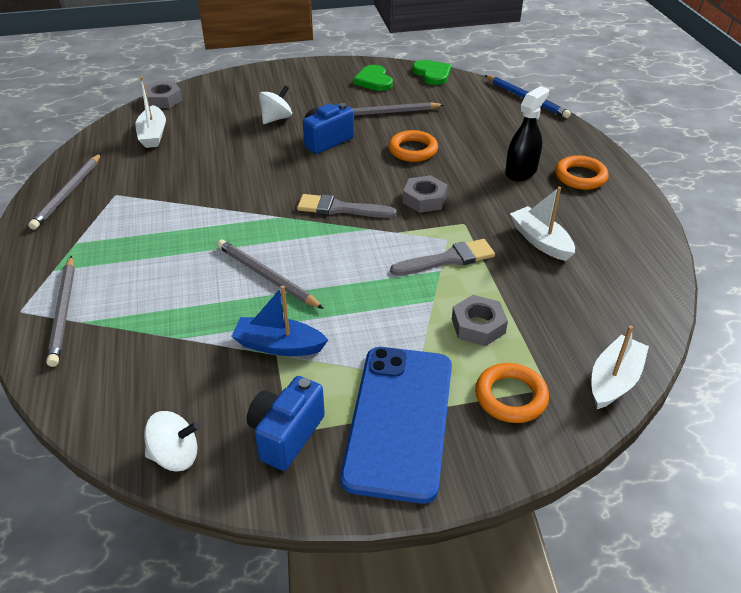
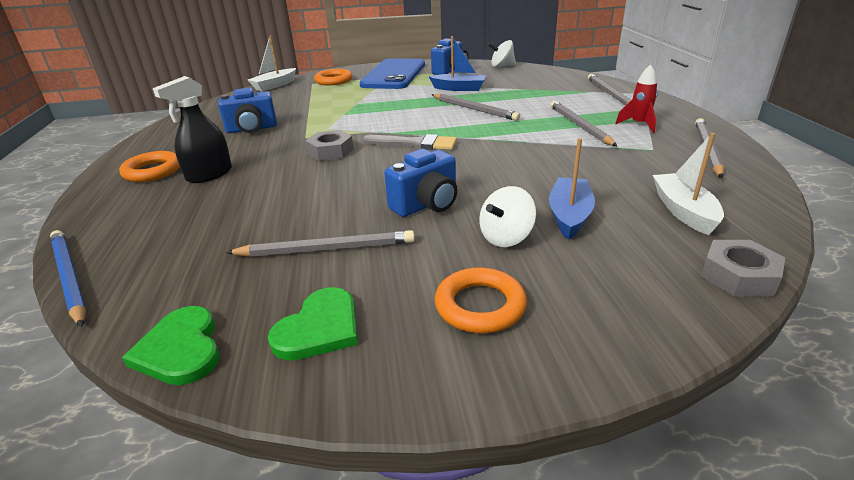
camera: 175 degrees left, 10 degrees down
(92, 234) = (639, 125): none -> red rocket
(157, 234) = (579, 126): none -> grey pencil
(230, 132) = (569, 215): none -> blue boat
(373, 80) = (319, 328): green heart -> green heart turned 45 degrees clockwise
(413, 150) = (316, 195): orange ring -> orange ring (480, 306)
(448, 259) = (334, 119): grey brush -> none
(478, 326) = (334, 97): grey nut -> none
(540, 241) = (252, 129): white boat -> blue camera

